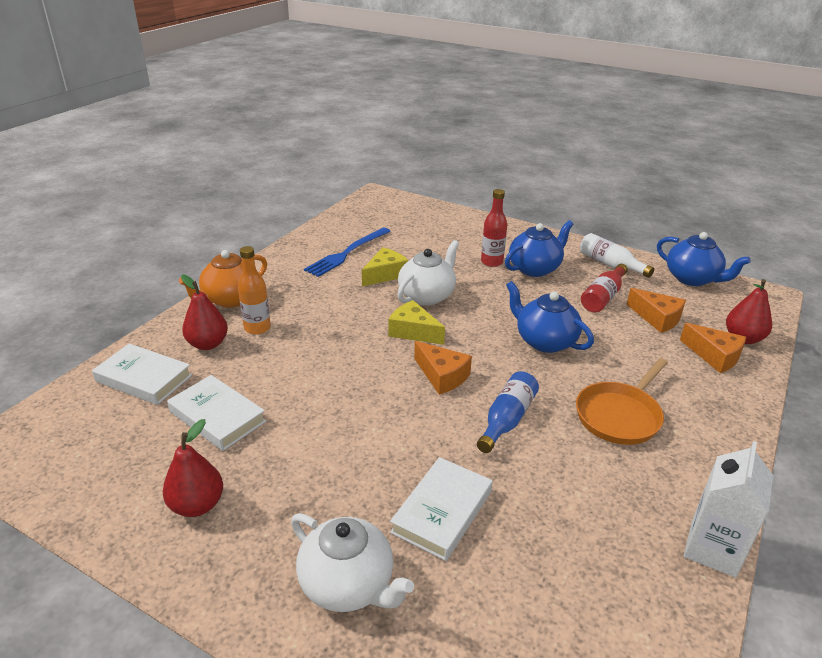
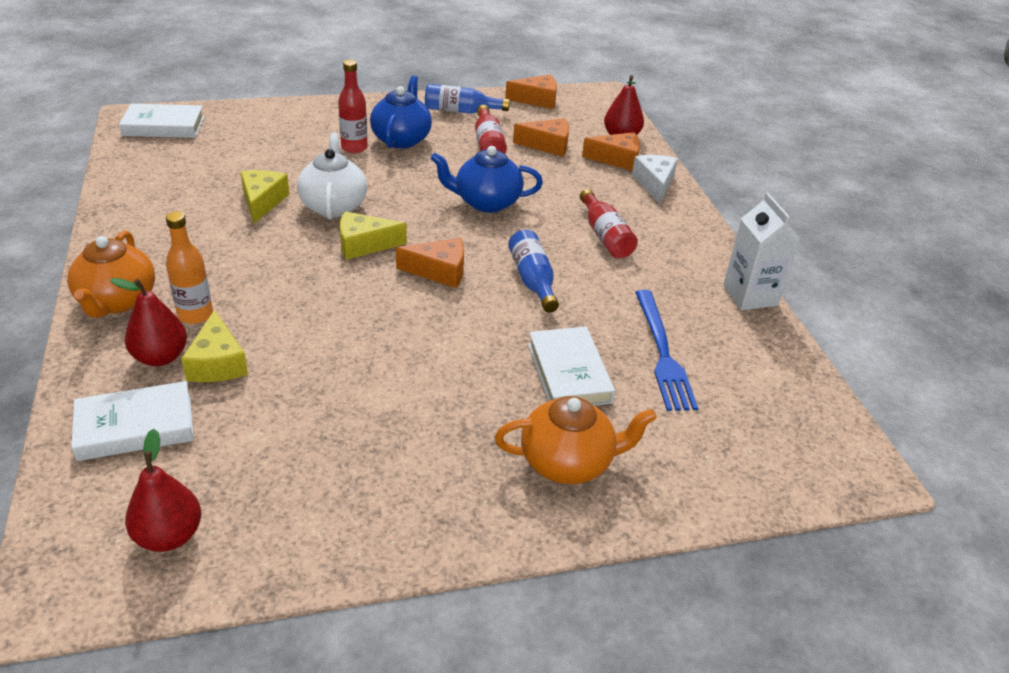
camera: 45 degrees left, 5 degrees up
(197, 505) = (369, 491): red pear -> red pear (169, 536)
(217, 417) = (277, 414): white book -> white book (163, 126)
(230, 364) = (217, 363): none -> yellow cheese
(347, 253) = (188, 196): blue fork -> blue fork (662, 353)
(348, 584) = (568, 462): white teapot -> orange teapot
(610, 265) = (461, 111): white bottle -> blue bottle
(619, 415) = (605, 236): orange pan -> red bottle
(692, 279) = (537, 100): blue teapot -> orange cheese
(729, 393) = (654, 184): none -> white cheese

